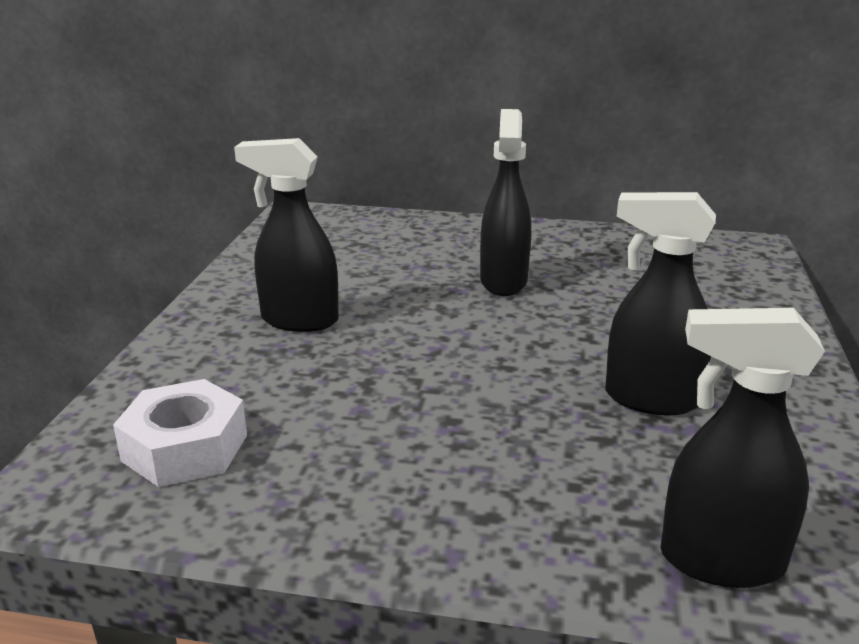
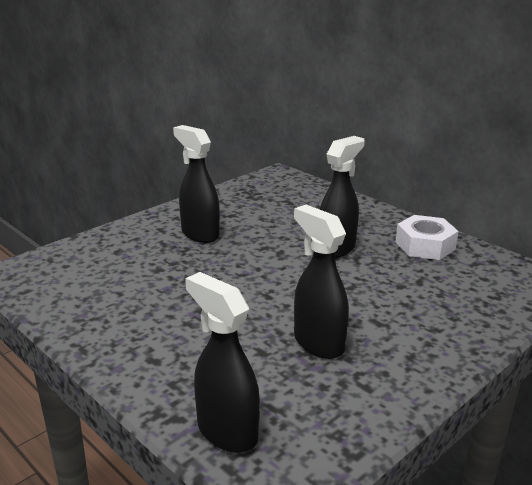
camera: 35 degrees right, 0 degrees up
(185, 448) = (77, 276): white nut -> white nut (425, 245)

